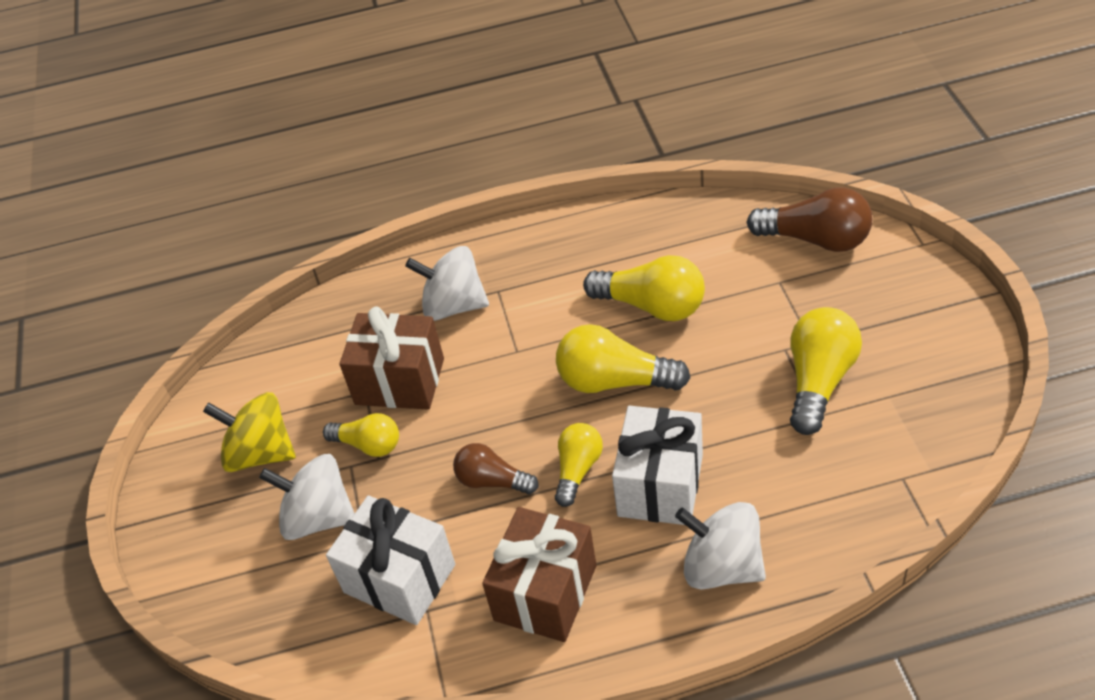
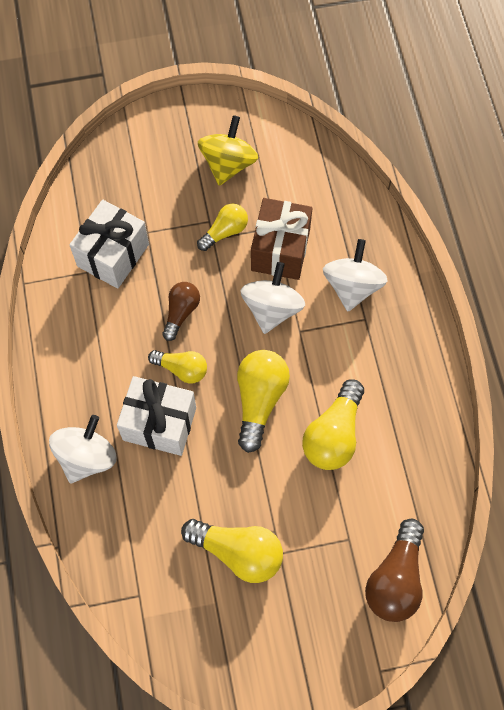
camera: 85 degrees right, 20 degrees up
(318, 517) = (169, 204): white spinning top -> white spinning top (272, 309)
(368, 445) = (225, 232): yellow light bulb -> yellow light bulb turned 150 degrees counterclockwise
(545, 593) = (87, 343): brown gift -> none

